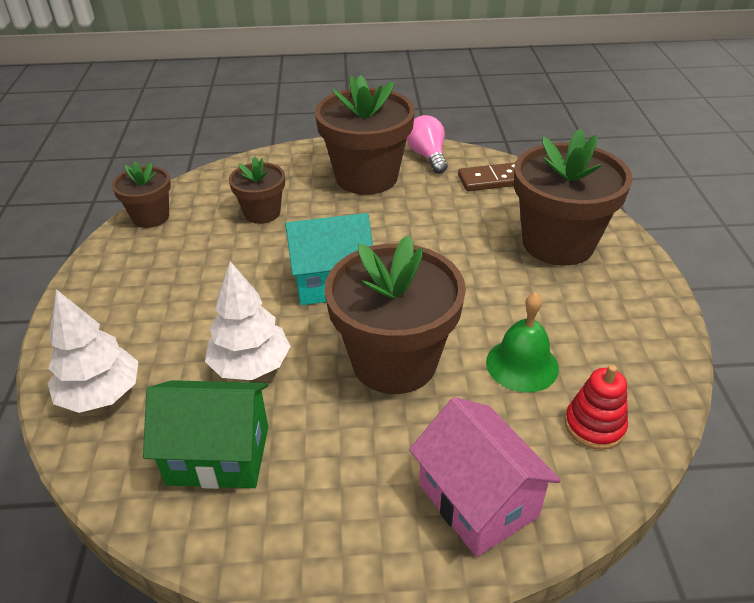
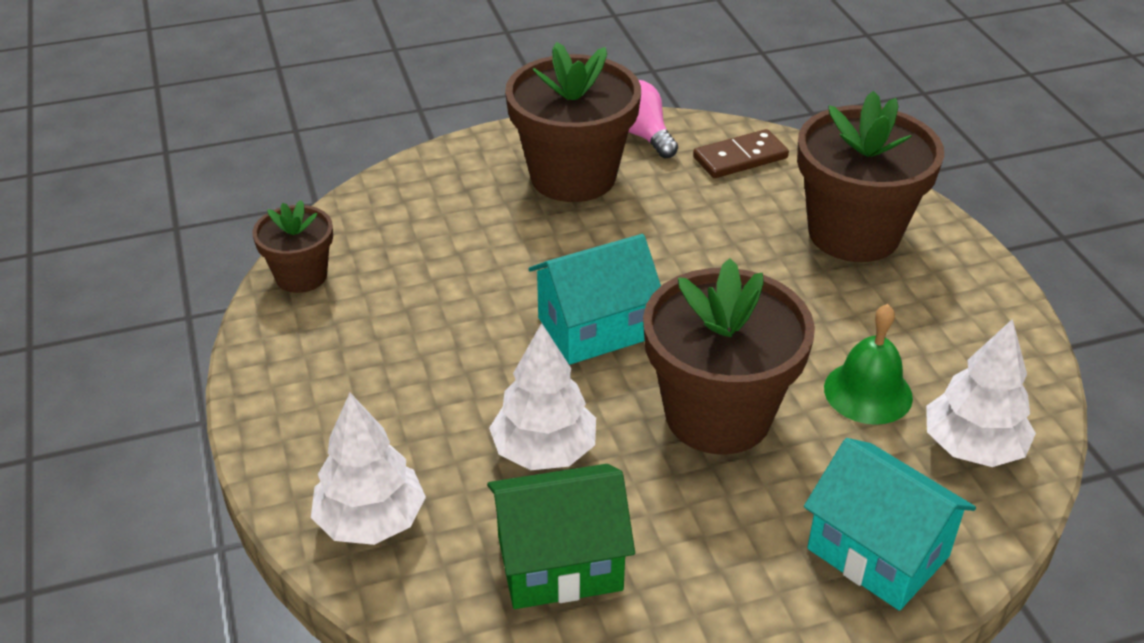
camera: 15 degrees left, 0 degrees up
(262, 213) = (455, 247): brown flower pot -> none
(477, 500) = (878, 552): pink house -> turquoise house
(594, 425) = (972, 447): red stacking toy -> white tree

